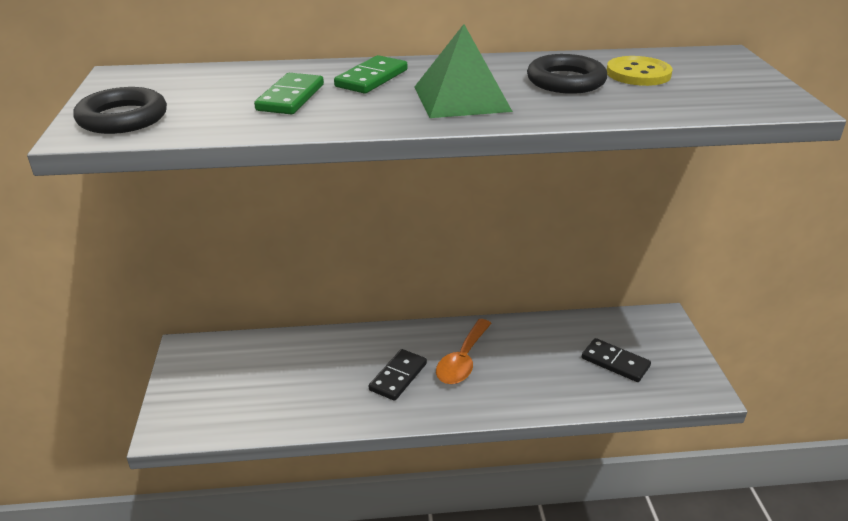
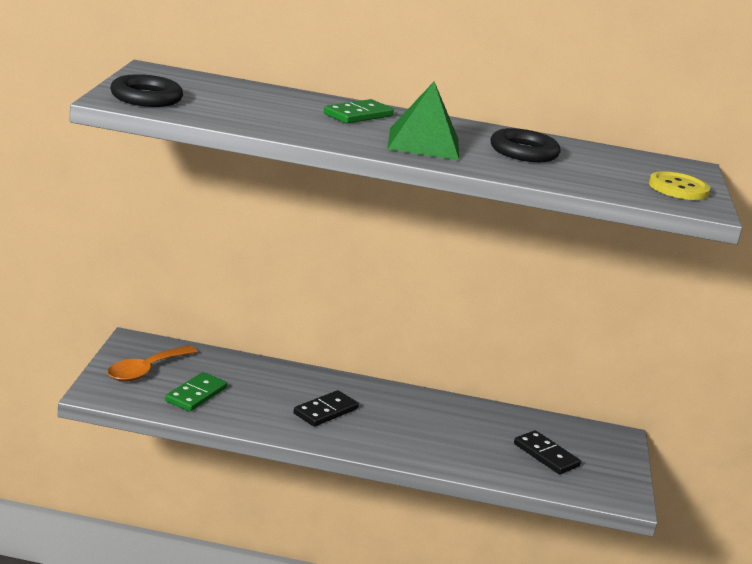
camera: 10 degrees right, 10 degrees down
(290, 97) = (283, 113): green domino -> green domino (196, 395)
(462, 360) = (394, 416): orange spoon -> orange spoon (146, 370)
(638, 74) = (593, 161): yellow button -> yellow button (678, 188)

